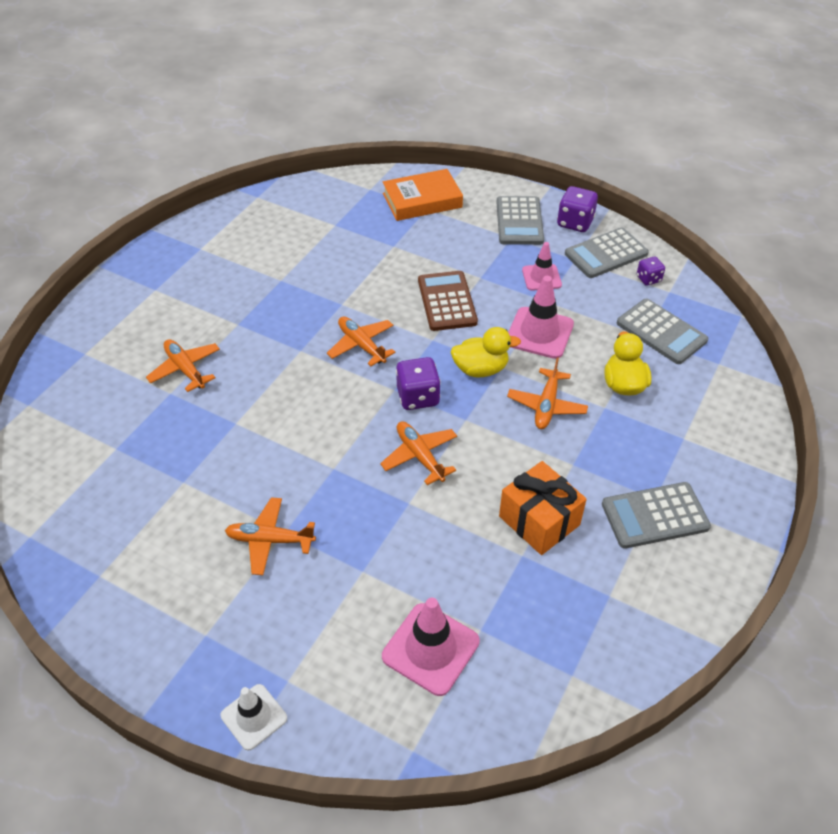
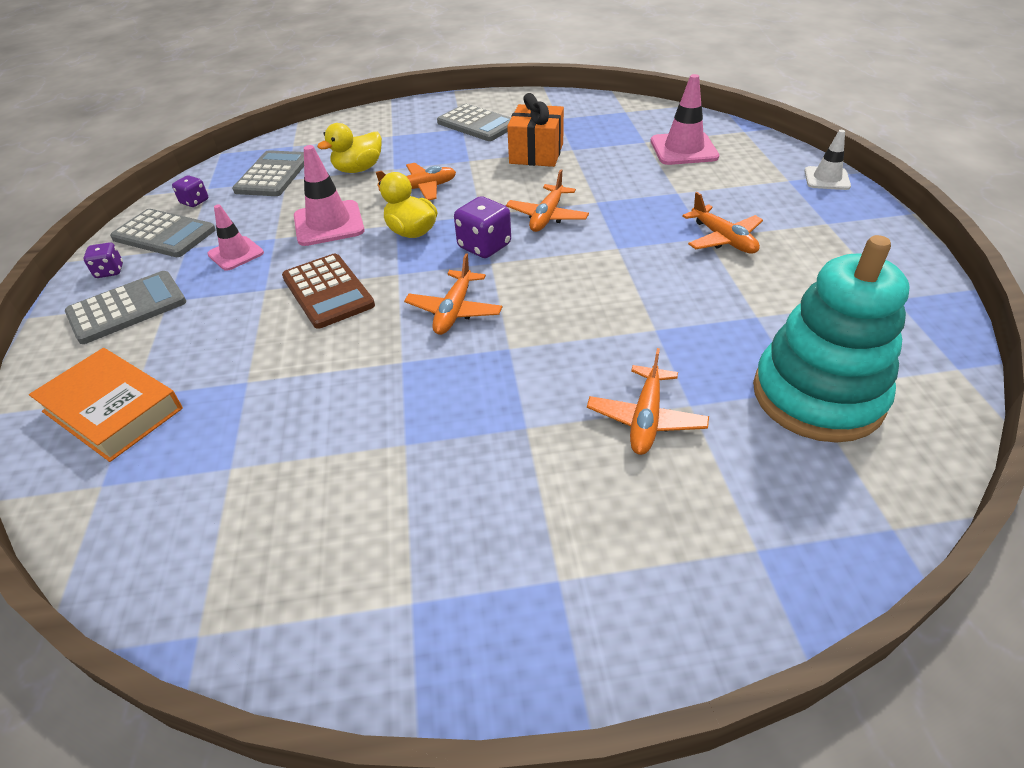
camera: 125 degrees left, 5 degrees down
(105, 449) = (817, 395): none -> turquoise stacking toy
(447, 301) = (328, 291): brown calculator -> brown calculator turned 75 degrees counterclockwise
(575, 223) = (109, 271): purple dice -> purple dice, size x0.60

